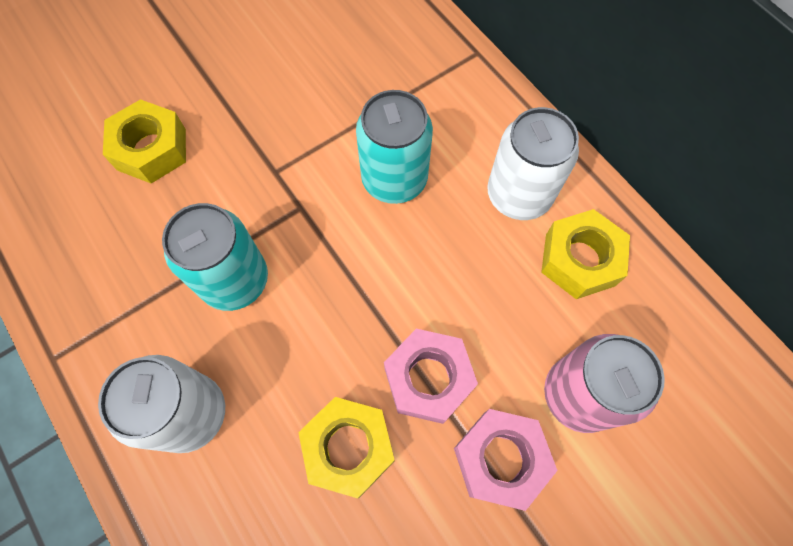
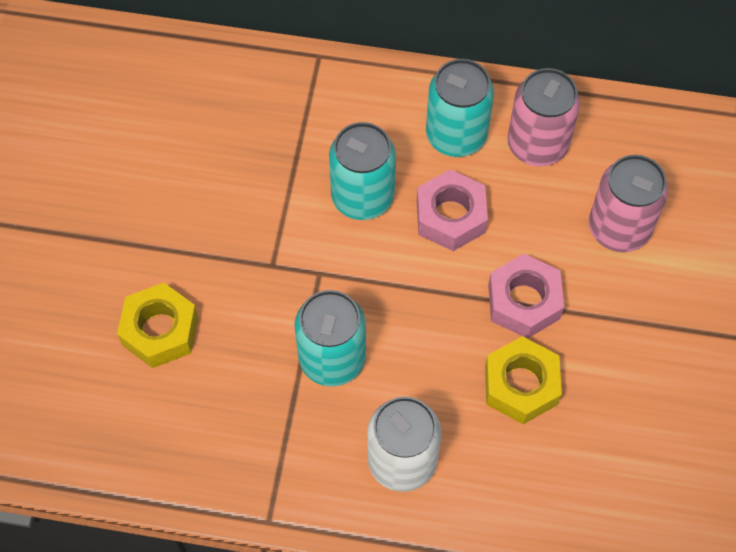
camera: 45 degrees left, 5 degrees down
(500, 459) = (613, 307): pink nut -> pink nut (450, 216)
(518, 195) = (456, 136): white can -> turquoise can
(579, 259) = (537, 145): yellow nut -> pink can

